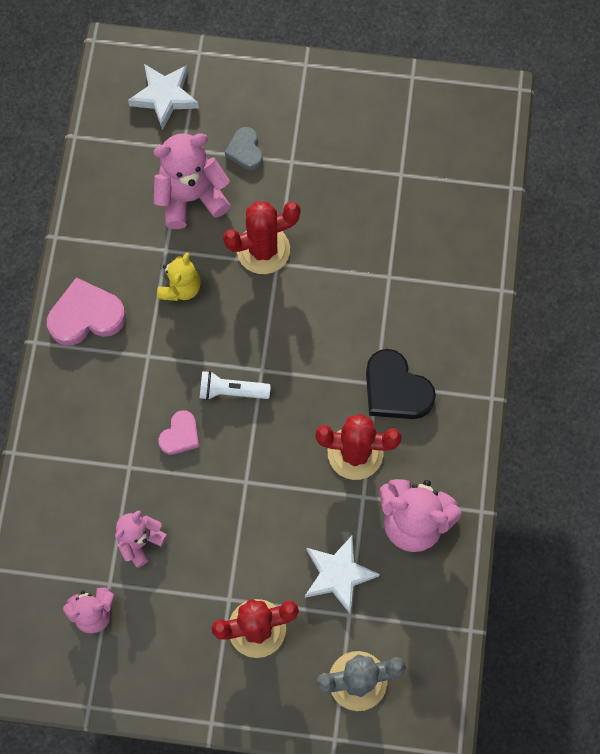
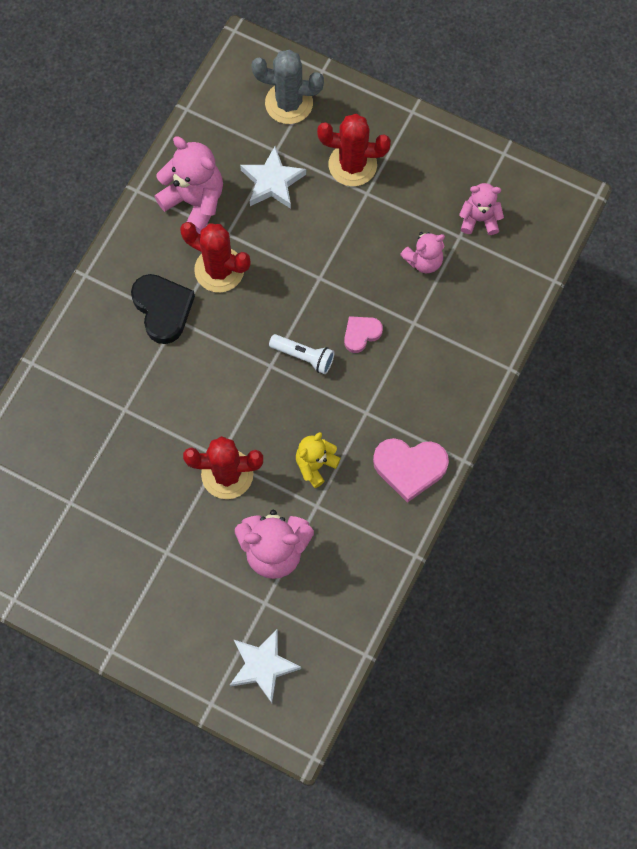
camera: 160 degrees left, 0 degrees up
(245, 151) = (206, 579): grey heart -> none

